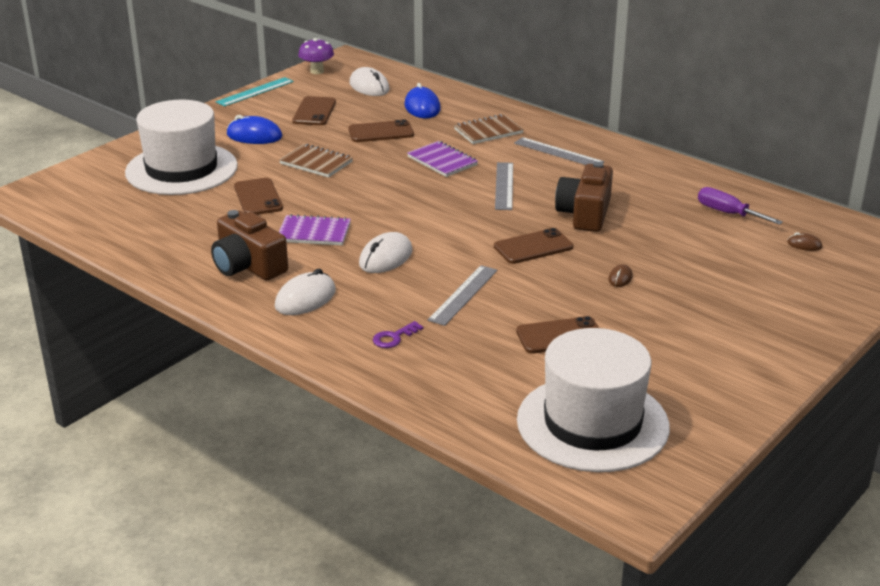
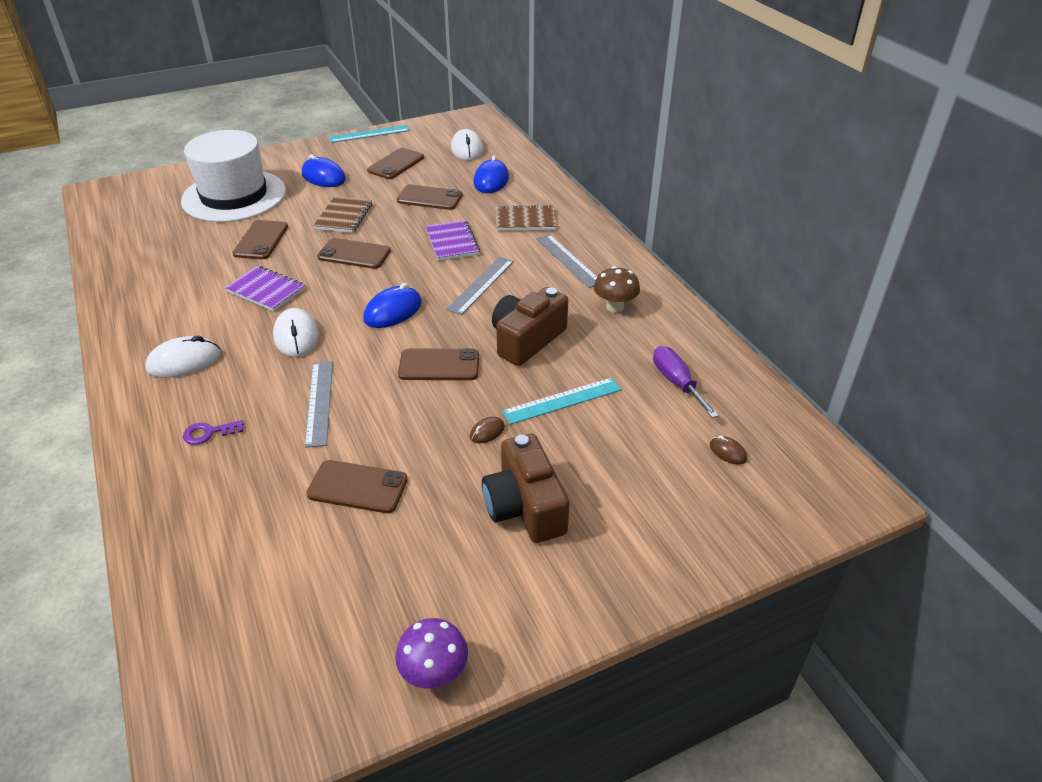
camera: 25 degrees right, 10 degrees up
(248, 265) = (178, 310): brown camera -> brown camera (525, 506)
(316, 163) = (344, 216): brown notebook -> brown notebook turned 45 degrees clockwise
(317, 71) = (439, 124): purple mushroom -> purple mushroom (434, 673)
(363, 189) = (354, 254): none -> brown phone
(385, 258) = (296, 336): white mouse -> white mouse turned 75 degrees counterclockwise
(449, 221) = (393, 311): none -> blue mouse
(463, 295) = (319, 402): grey ruler -> grey ruler turned 60 degrees counterclockwise
(592, 423) = (276, 620): white hat -> none
(631, 176) = (615, 307): none -> brown mushroom
(655, 245) = (562, 400): none -> turquoise ruler

